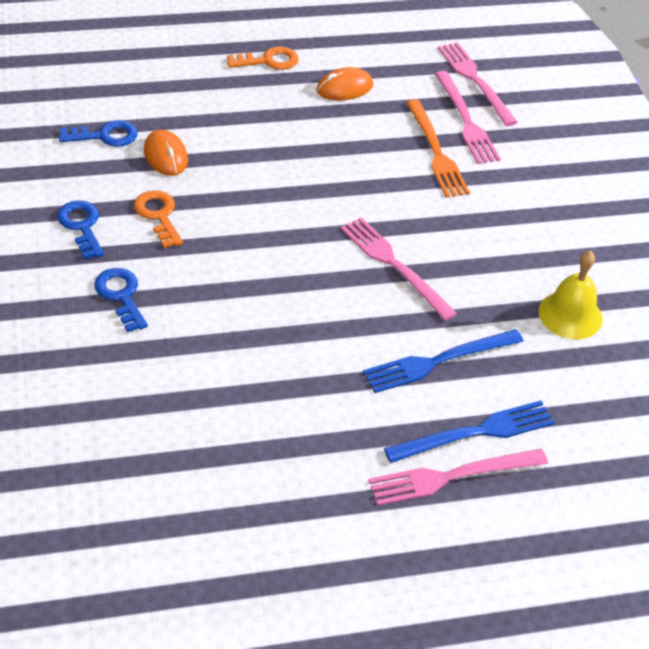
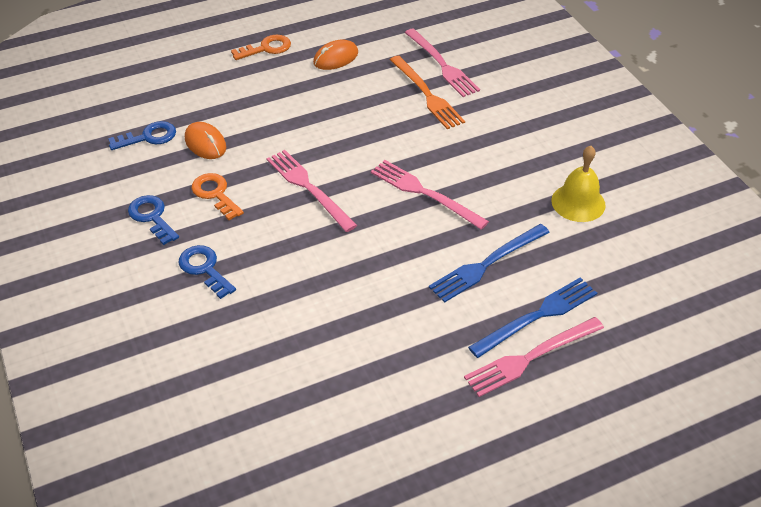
camera: 10 degrees left, 0 degrees up
(475, 81) = (438, 32): pink fork -> pink fork (309, 188)

